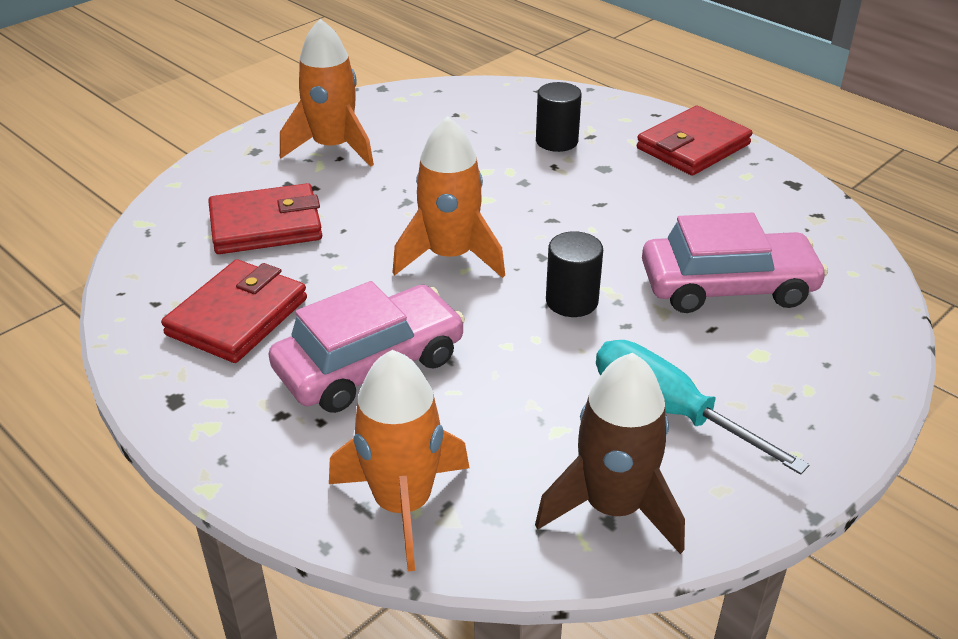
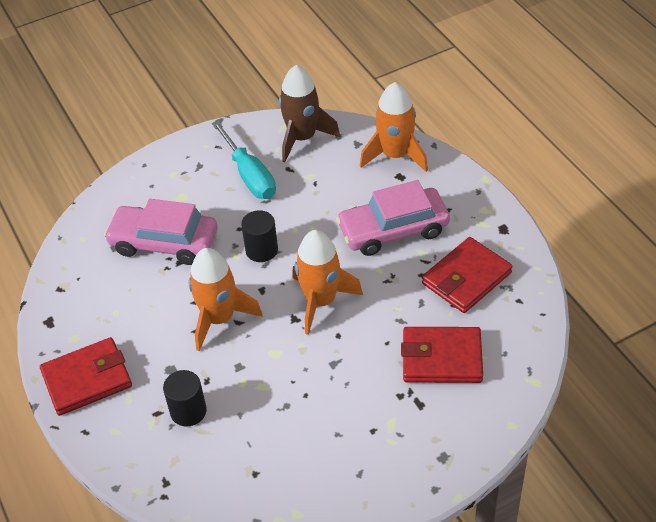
camera: 160 degrees left, 10 degrees up
(333, 147) = (375, 445): orange rocket -> orange rocket (219, 318)

